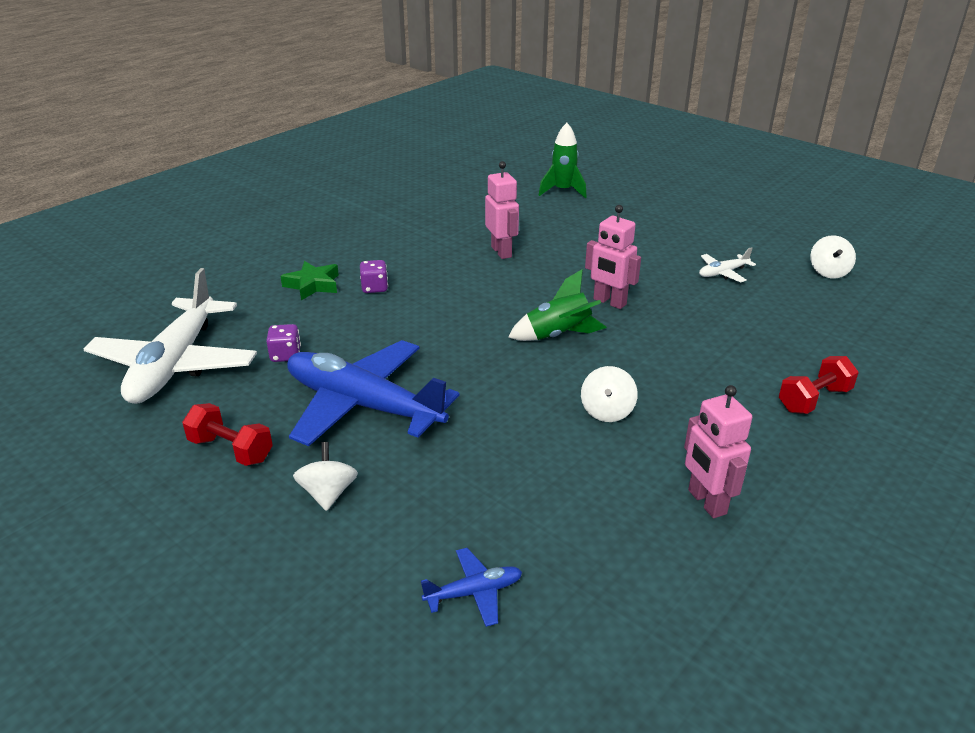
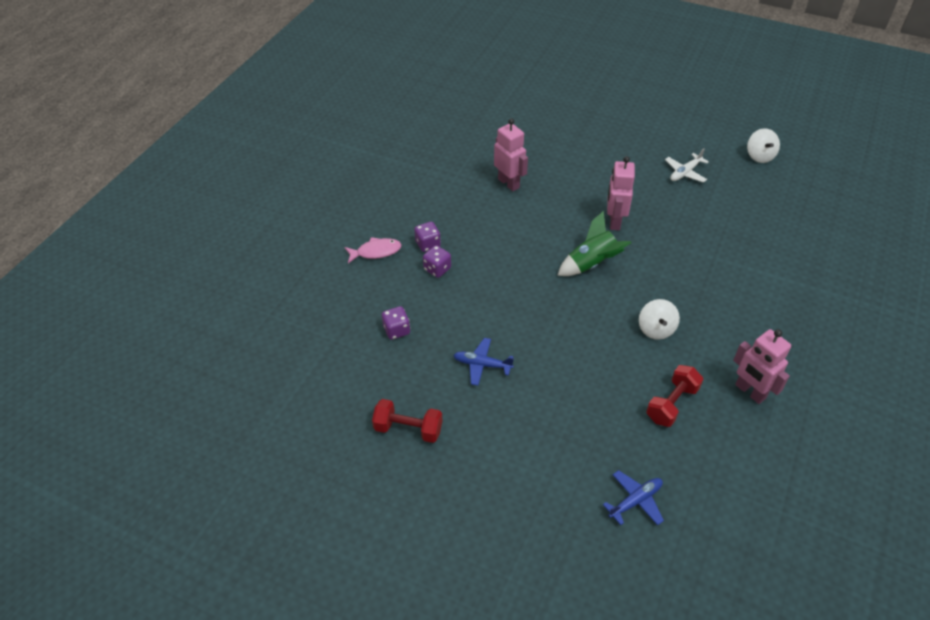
camera: 15 degrees left, 15 degrees up
(175, 364) = (314, 359): white plane -> none
(313, 285) = (376, 251): green star -> pink fish
(328, 493) = (500, 449): white spinning top -> none
(363, 405) = (482, 364): blue plane -> blue plane, size x0.42
(370, 310) = (437, 269): none -> purple dice
(563, 191) = (526, 101): green rocket -> none
(609, 302) = (614, 221): pink robot -> pink robot turned 75 degrees clockwise
(814, 400) = (788, 286): red dumbbell -> red dumbbell (671, 404)

